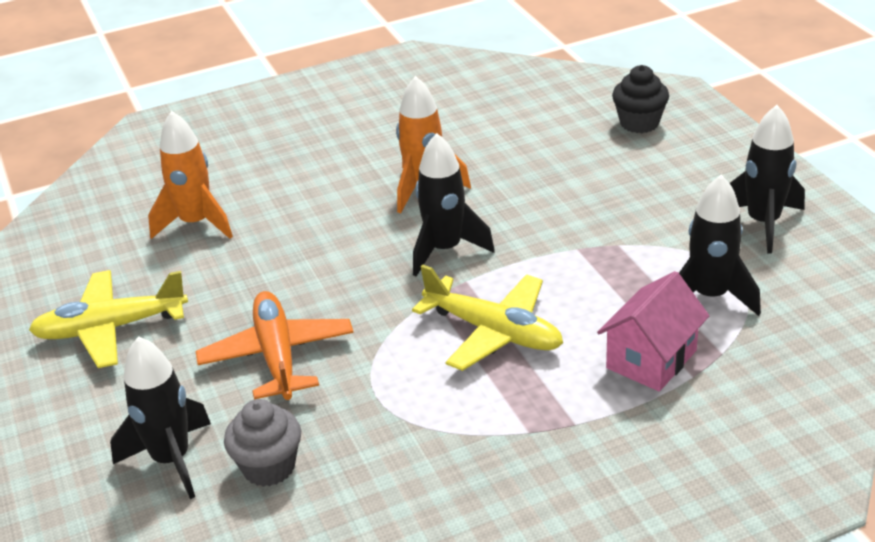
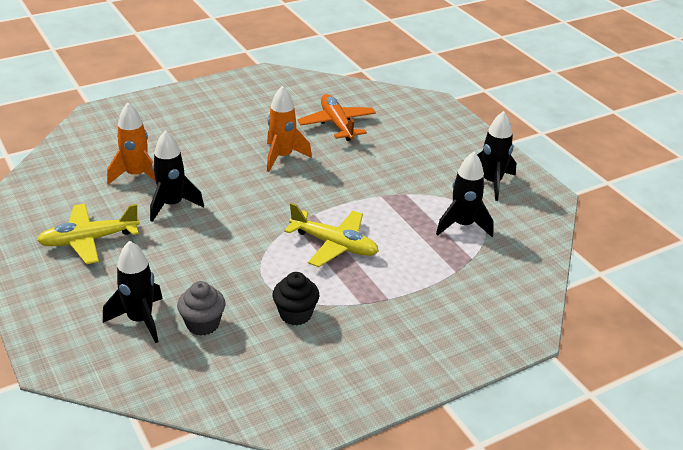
camera: 10 degrees left, 0 degrees up
(277, 356) = (200, 258): orange plane -> orange plane (337, 124)
(445, 250) = (299, 195): black rocket -> black rocket (172, 205)
(639, 123) = (413, 120): black cupcake -> black cupcake (295, 314)
(651, 359) = (430, 262): pink house -> none

